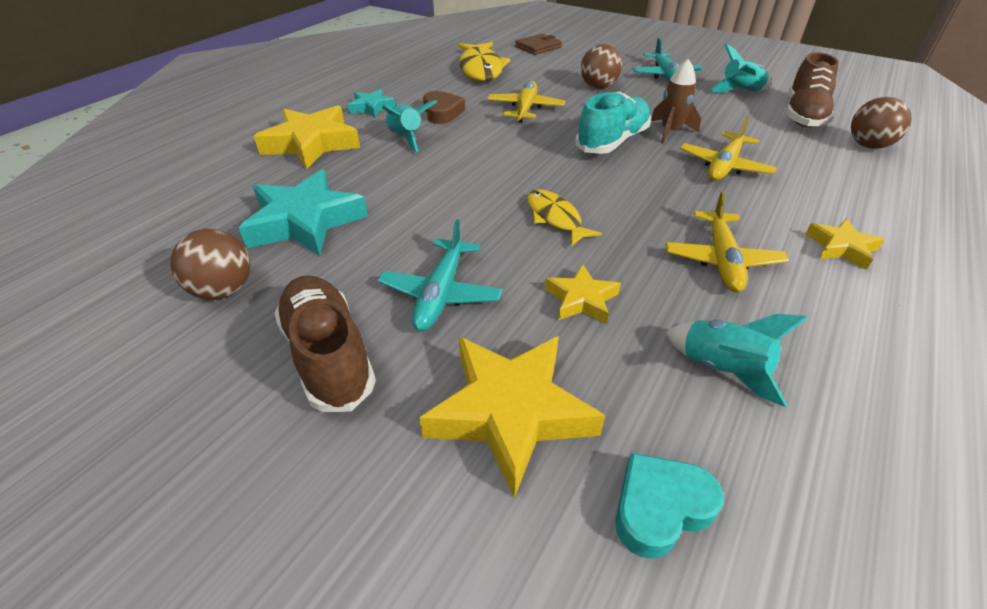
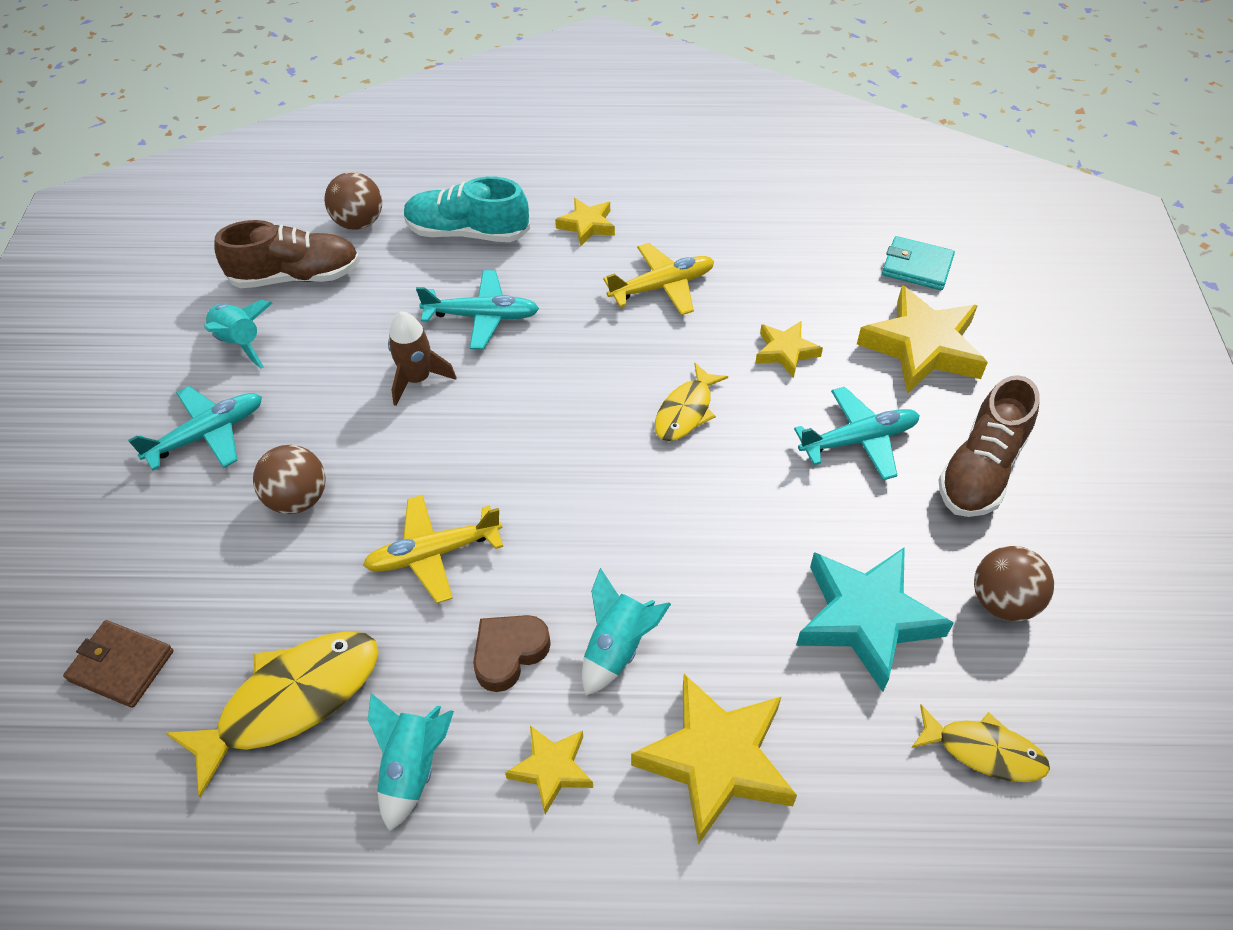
camera: 120 degrees left, 10 degrees up
(174, 224) = (983, 751): none -> yellow fish
(371, 107) = (552, 769): turquoise star -> yellow star
(612, 142) = (482, 423): turquoise shoe -> turquoise shoe (467, 232)
(660, 508) = (917, 266): turquoise heart -> turquoise wallet
(721, 369) = (790, 264): turquoise rocket -> turquoise rocket (412, 768)
(724, 166) = (482, 316): yellow plane -> turquoise plane

